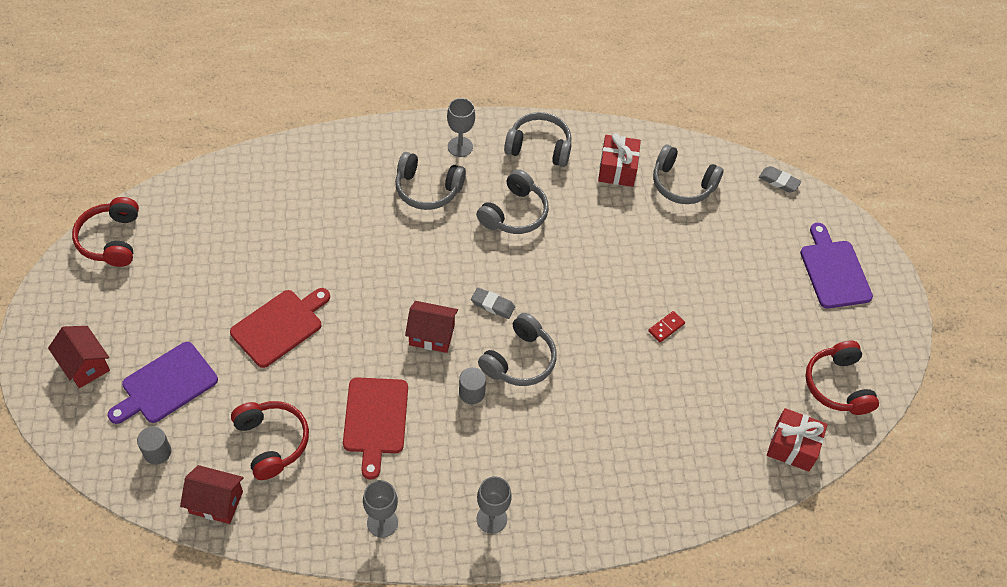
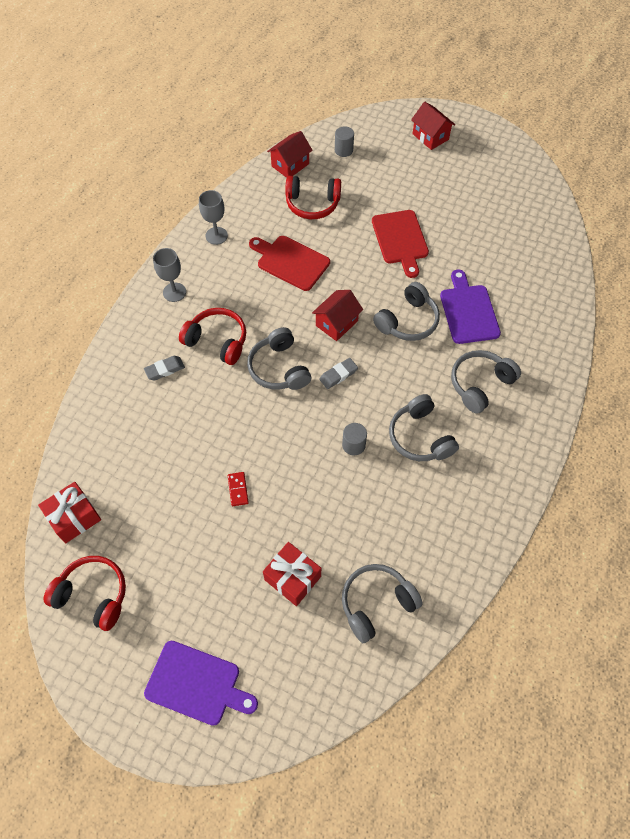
camera: 125 degrees right, 5 degrees up
(85, 365) = (430, 137): red house -> red house turned 60 degrees clockwise
(111, 240) = (530, 177): red headphones -> red headphones (217, 341)
(166, 385) = (390, 168): purple cutting board -> purple cutting board (468, 311)
(460, 147) = (517, 431): grey goblet -> none
(471, 393) = (273, 325): grey cylinder -> grey cylinder (353, 445)
(539, 147) = (486, 497): grey headphones -> grey headphones (408, 321)
(617, 169) = (425, 552): red gift -> red gift (292, 578)
(779, 181) = (328, 709): grey eraser -> grey eraser (165, 369)

